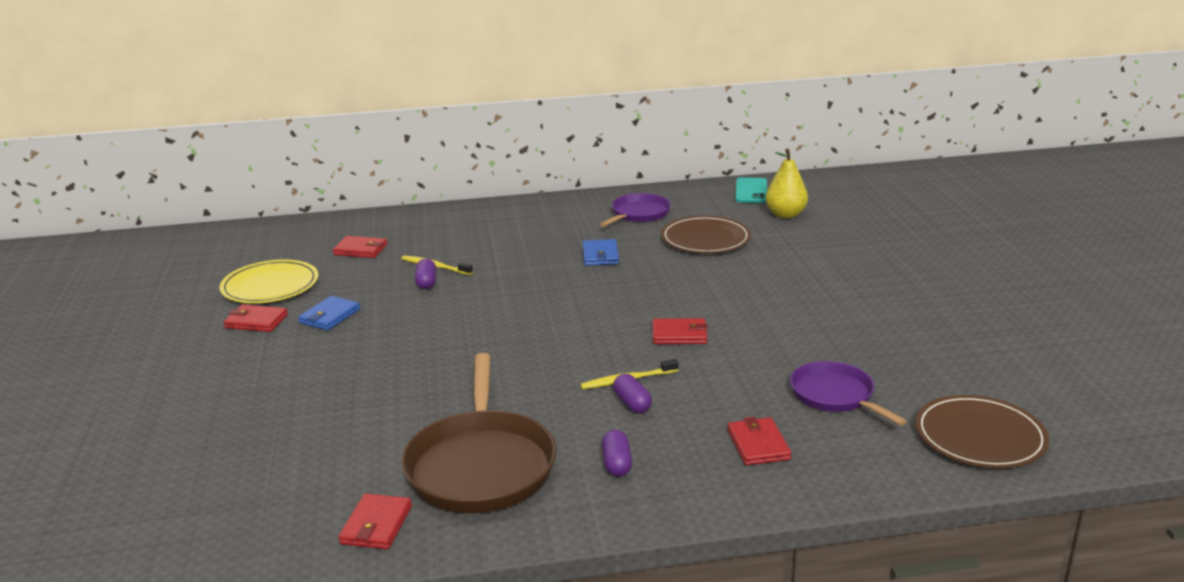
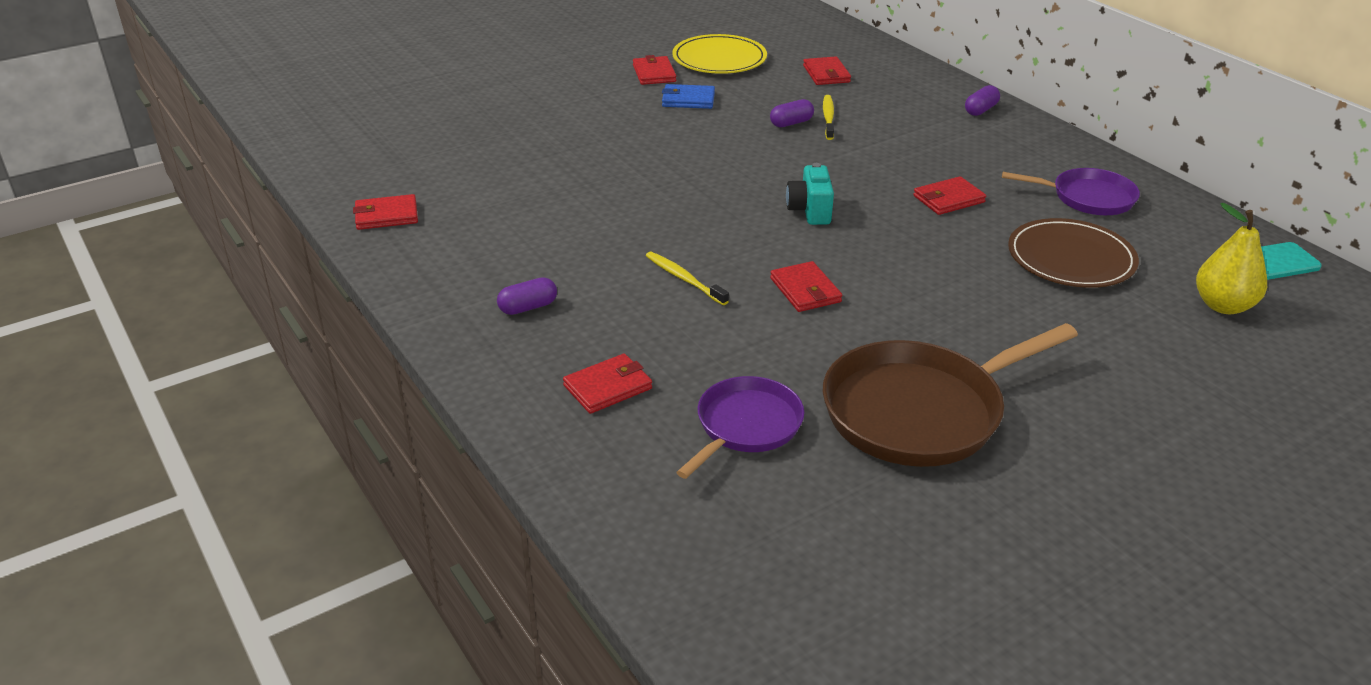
camera: 65 degrees right, 10 degrees up
(481, 465) = (490, 238): brown pan -> brown pan (920, 411)
(571, 307) = (810, 211): none -> turquoise camera
(600, 255) = (948, 199): blue wallet -> red wallet
(632, 403) = (640, 292): purple capsule -> purple capsule (981, 110)
(980, 436) = (724, 561): brown plate -> none

